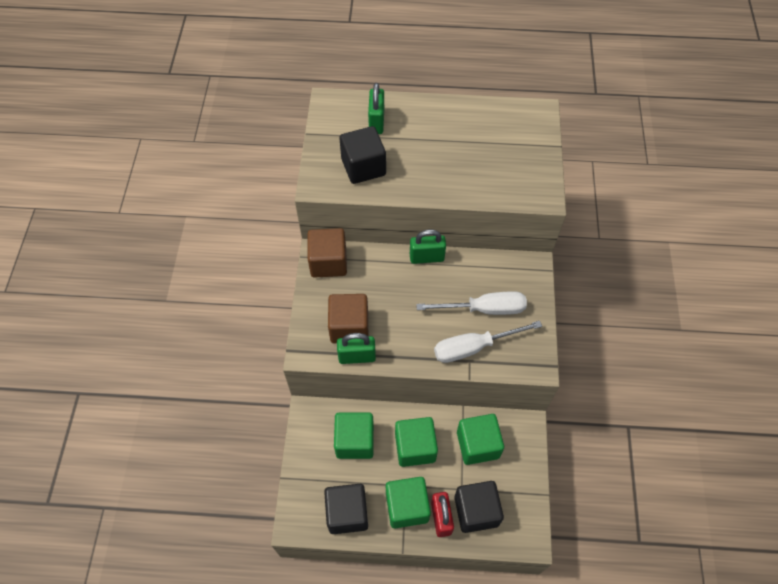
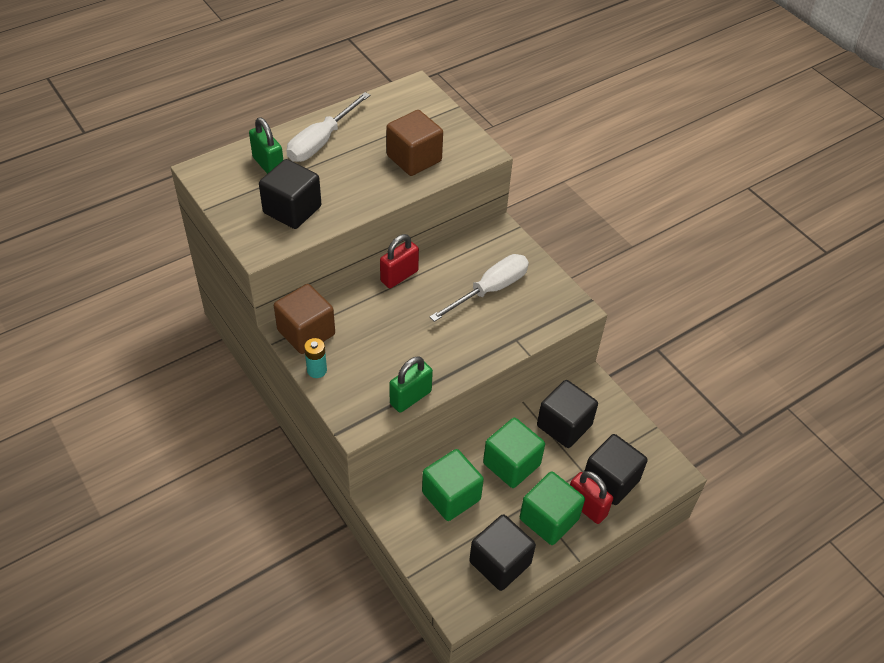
camera: 40 degrees left, 10 degrees down
(312, 295) = (317, 370): none -> turquoise battery
(349, 327) = (379, 376): brown cube -> brown cube (414, 158)
(426, 257) = (399, 276): green padlock -> red padlock
(474, 347) = (509, 326): white screwdriver -> white screwdriver (321, 141)
(477, 445) = (564, 425): green cube -> black cube

